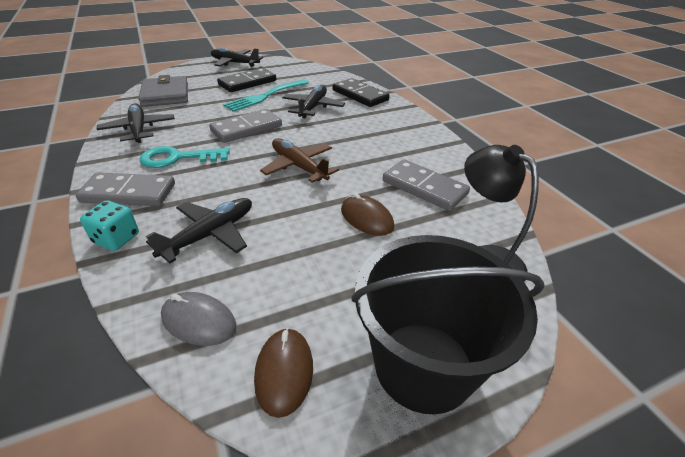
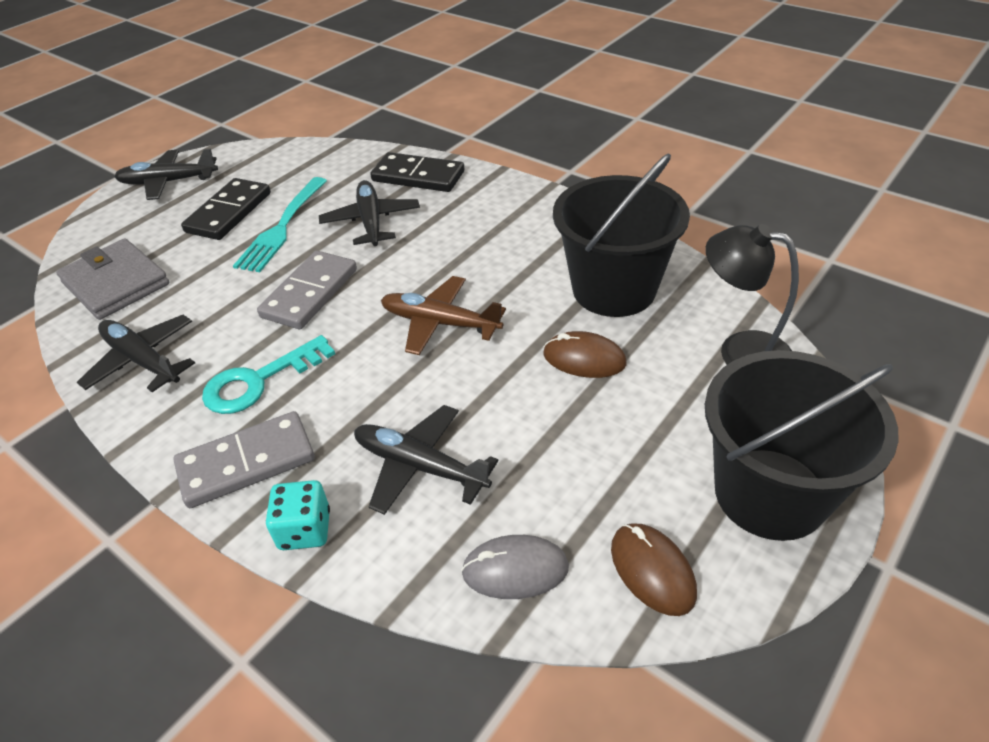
camera: 25 degrees left, 5 degrees up
(209, 235) = (420, 467): black plane -> black plane turned 75 degrees counterclockwise
(424, 188) = (614, 289): grey domino -> black bucket

